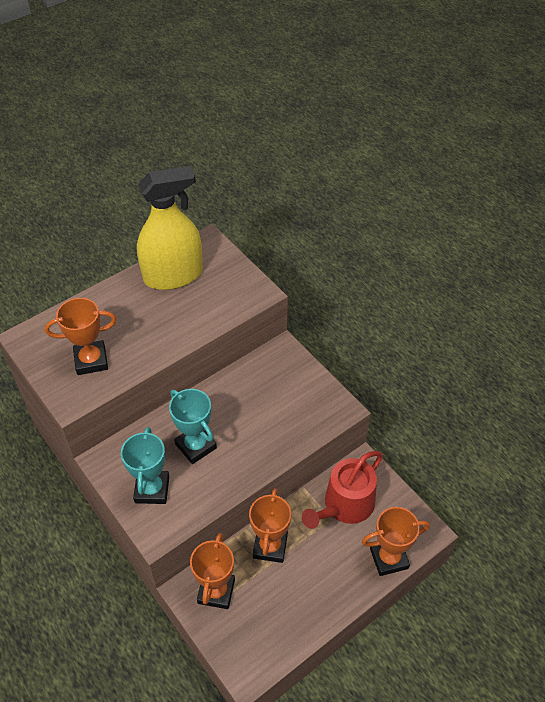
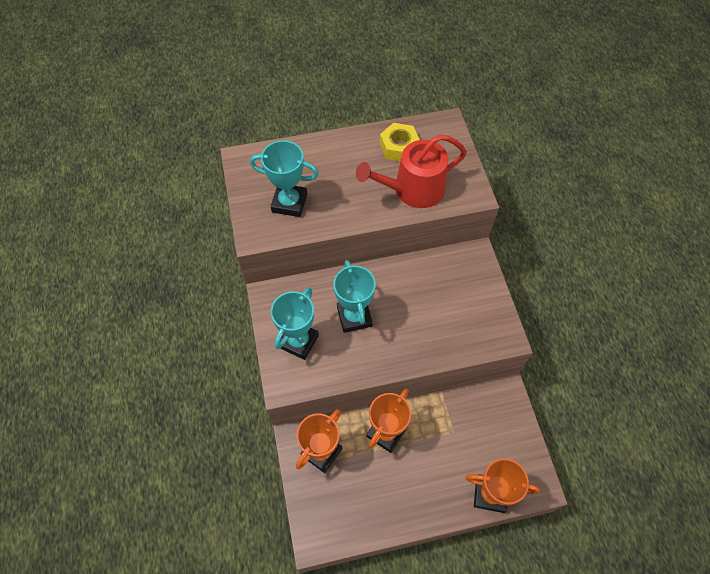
camera: 25 degrees right, 10 degrees up
(91, 360) = (289, 203): orange trophy -> turquoise trophy
(173, 275) = (399, 147): yellow spray bottle -> yellow nut
(345, 505) = (471, 425): red watering can -> red watering can (413, 189)

